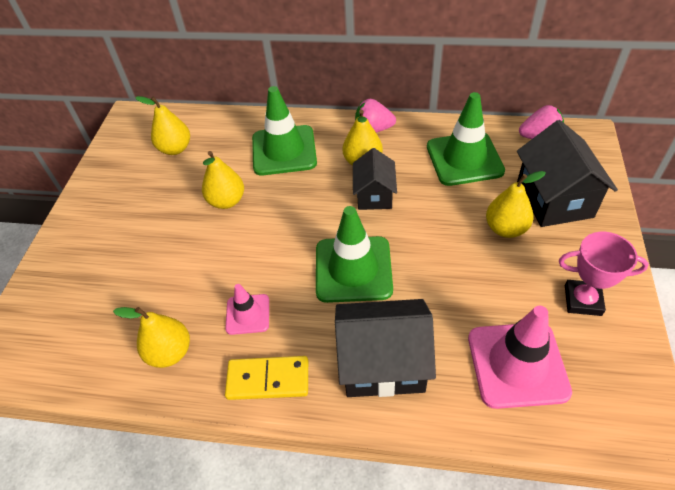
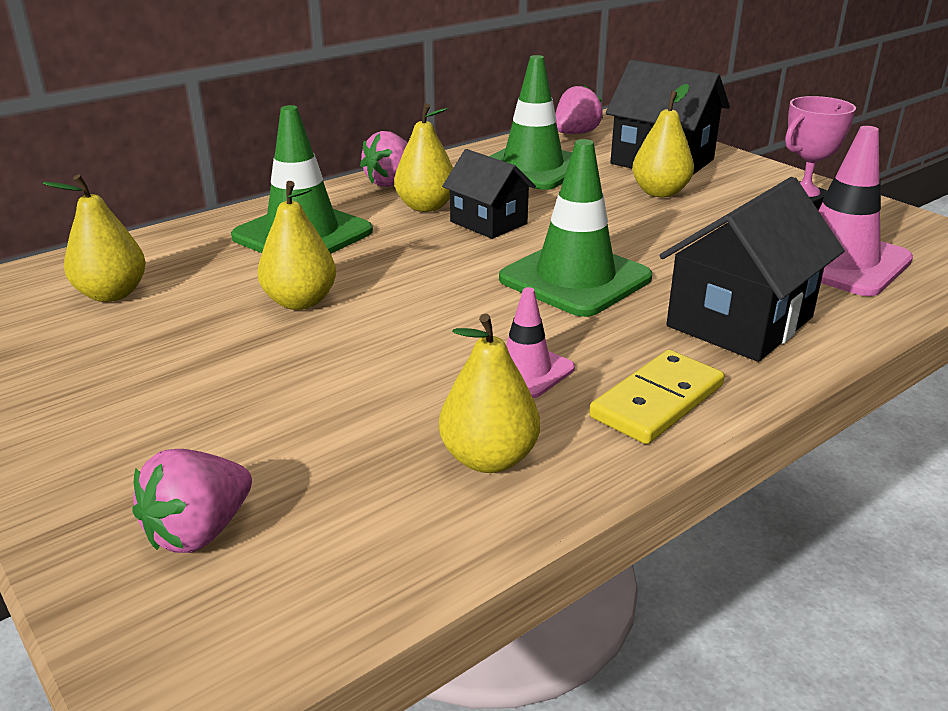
camera: 50 degrees left, 20 degrees down
(60, 307) = (199, 531): none -> pink strawberry

